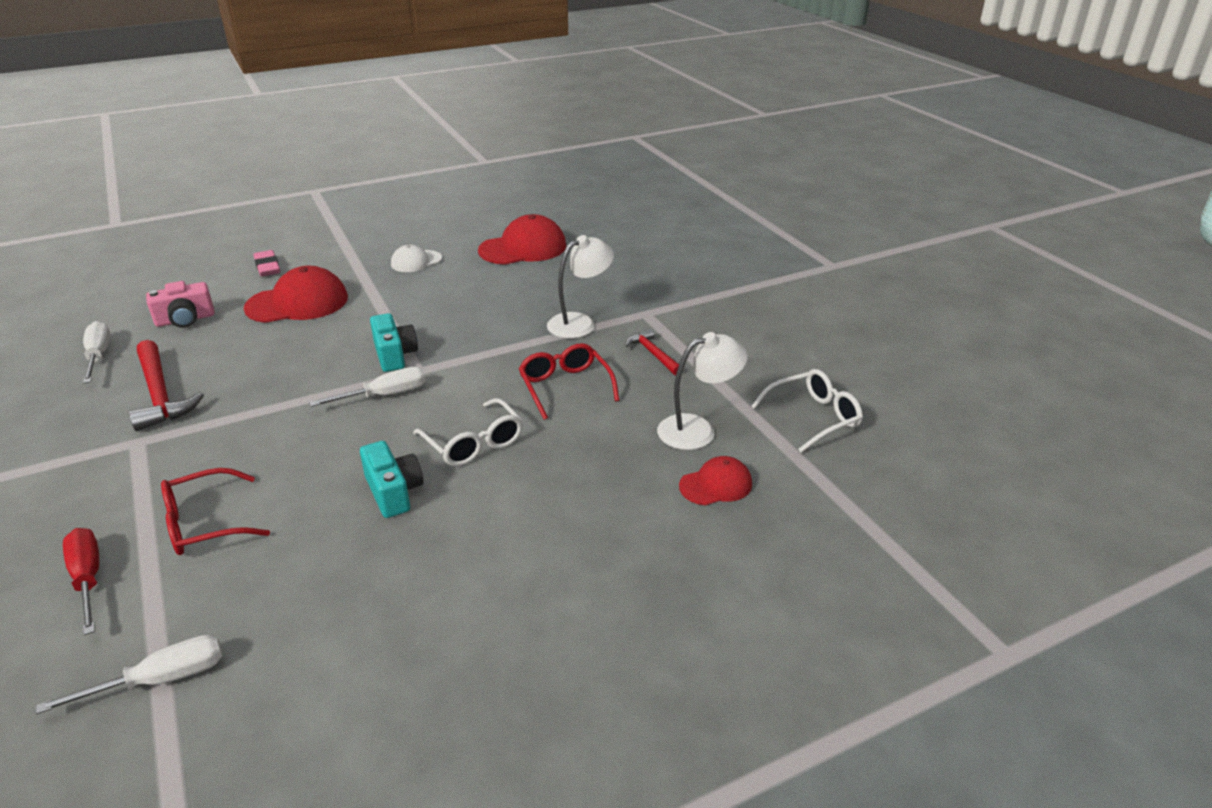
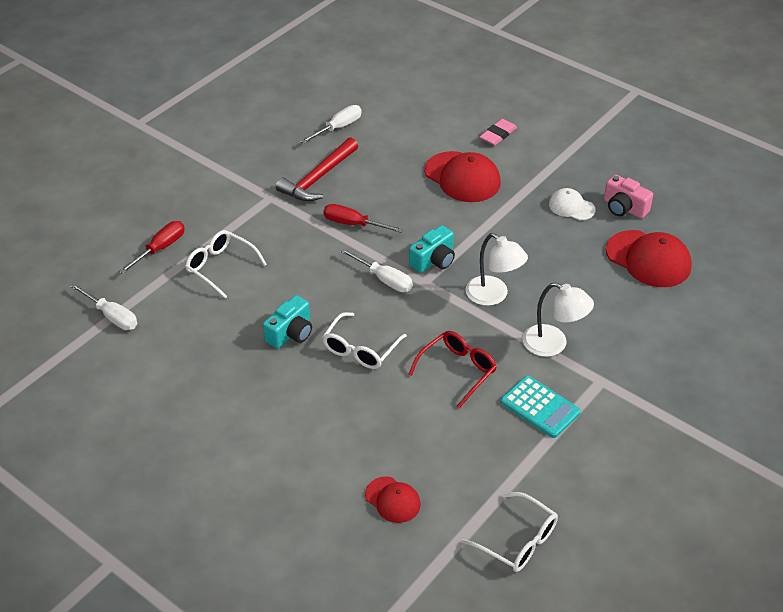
camera: 65 degrees right, 10 degrees up
(185, 320) = (402, 138): pink camera -> pink camera (624, 208)
(204, 524) = (220, 267): red glasses -> white glasses
(272, 391) = (353, 224): none -> red screwdriver
(653, 354) = (540, 407): red hammer -> turquoise calculator
(698, 430) = (453, 469): white lamp -> white lamp (493, 296)

